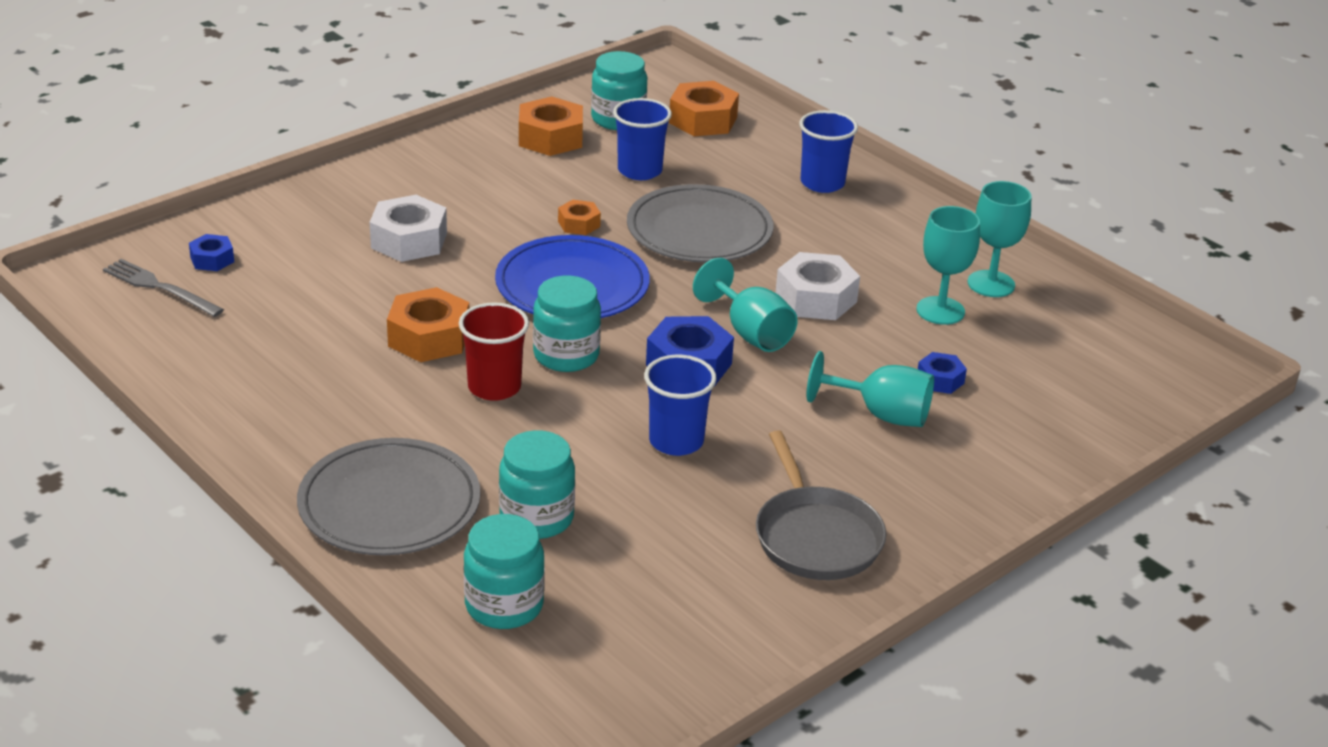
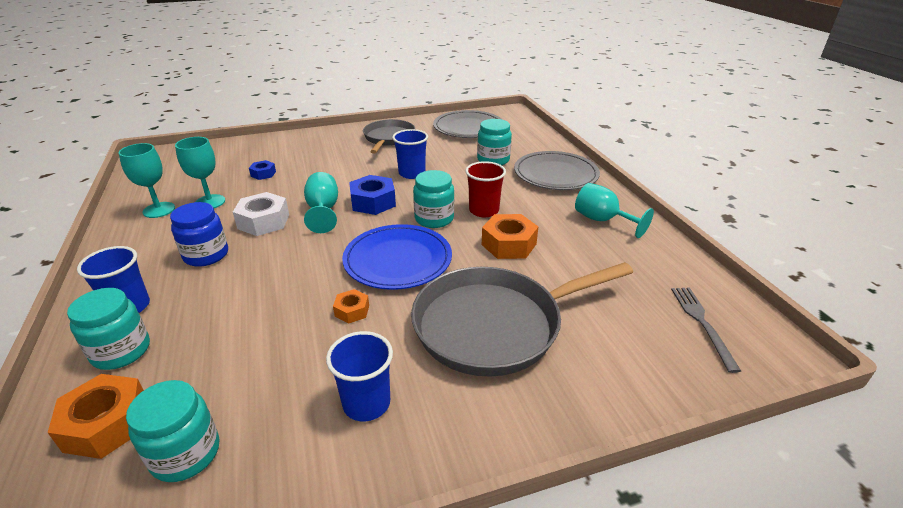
camera: 155 degrees left, 0 degrees up
(160, 287) = (702, 323): grey fork -> grey fork turned 150 degrees counterclockwise
(212, 259) = (663, 343): blue nut -> none
(409, 240) = (494, 325): white nut -> grey pan
(504, 605) = (520, 140): turquoise jar -> turquoise jar (121, 351)
(550, 138) = (285, 438): orange nut -> none
(640, 171) = (248, 360): blue cup -> blue cup (366, 403)
(699, 231) = (272, 284): grey plate -> grey plate (468, 128)
(825, 243) = (206, 255): none -> blue jar
(881, 414) = (310, 167): turquoise goblet -> turquoise goblet (602, 220)

